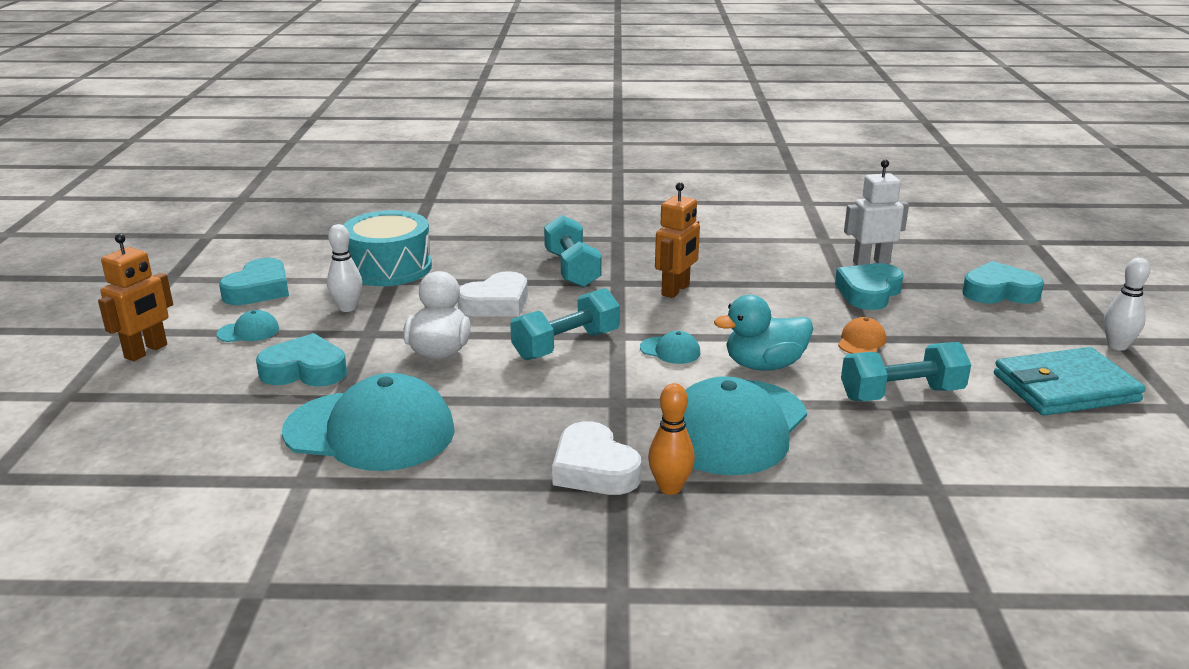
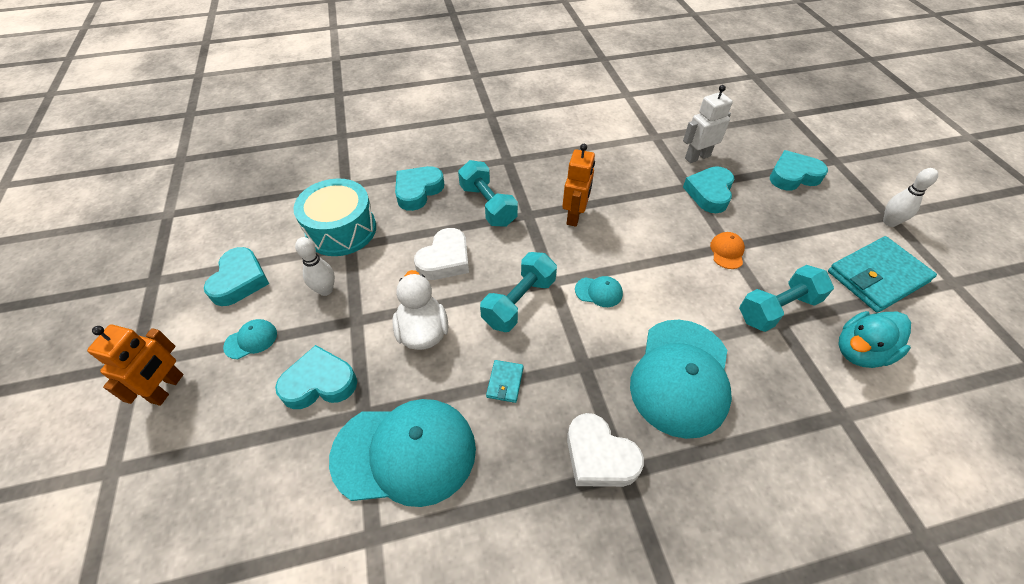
camera: 15 degrees left, 25 degrees up
(494, 250) = (418, 191): none -> turquoise heart
(513, 400) = (505, 382): none -> turquoise wallet
(670, 488) = (664, 465): orange bowling pin -> none
(764, 365) = (672, 295): turquoise duck -> turquoise duck (860, 351)

